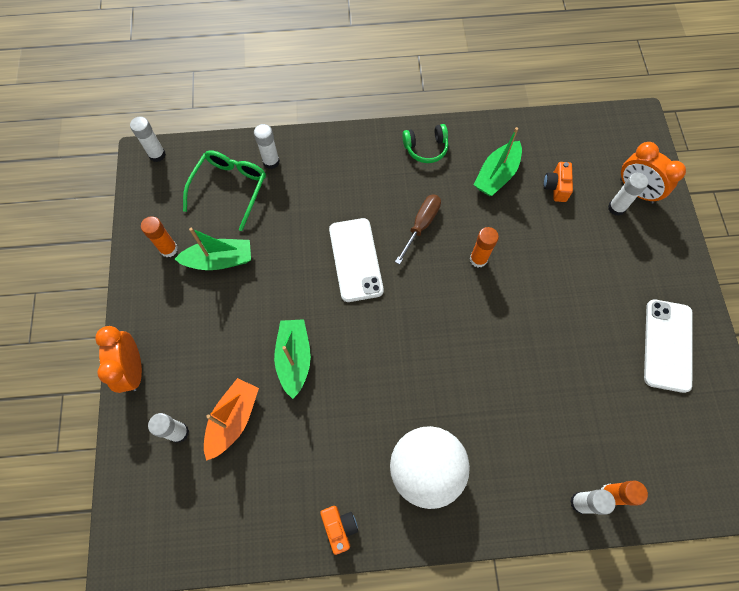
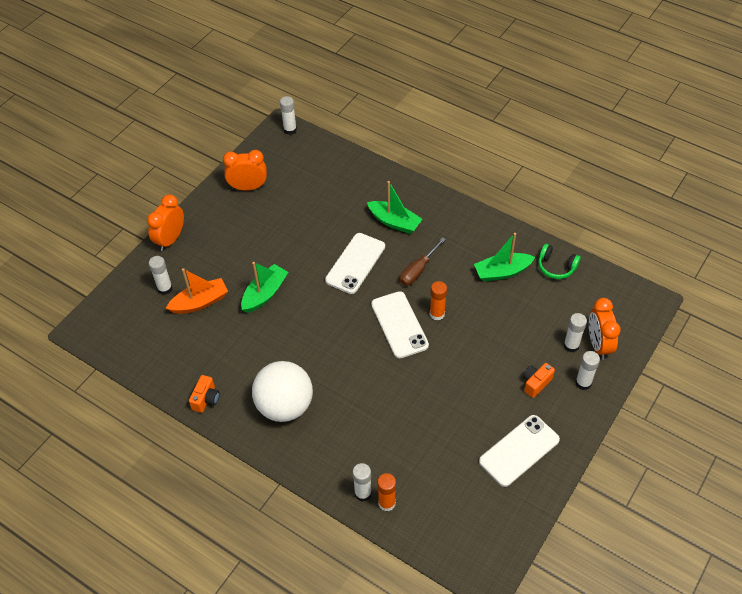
camera: 40 degrees right, 15 degrees down
(169, 249) = (248, 187): orange glue stick -> orange clock
(219, 260) = (272, 212): green boat -> green boat (394, 222)
(229, 189) = (315, 175): green glasses -> none
(271, 162) = (356, 174): white glue stick -> white glue stick (583, 383)
(421, 225) = (418, 270): brown screwdriver -> brown screwdriver turned 150 degrees clockwise
(426, 148) = (468, 226): green headphones -> green headphones (556, 267)
(455, 296) = (399, 325): none -> white phone
(556, 187) = (538, 305): orange camera -> orange camera (535, 383)

